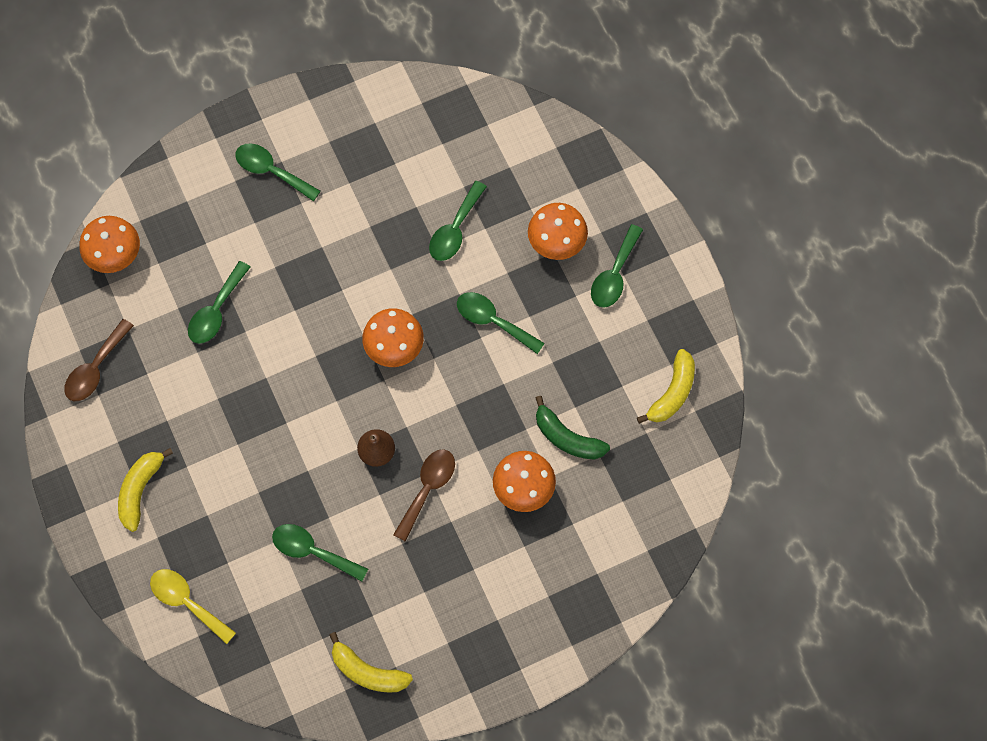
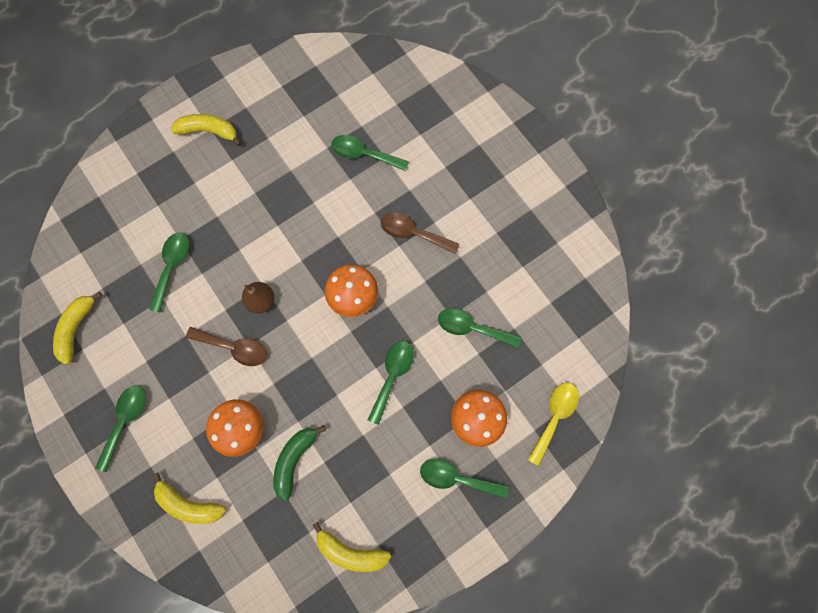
camera: 80 degrees right, 5 degrees up
(96, 368) = (302, 79): brown spoon -> brown spoon (413, 233)
(116, 257) = (395, 73): orange mushroom -> none
(187, 602) = (123, 183): yellow spoon -> yellow spoon (554, 417)
(271, 171) = (493, 170): green spoon -> green spoon (125, 421)
(596, 556) = (189, 504): none -> yellow banana

